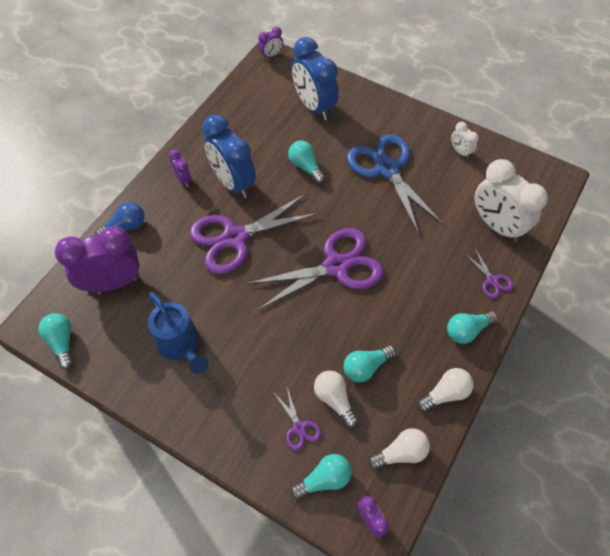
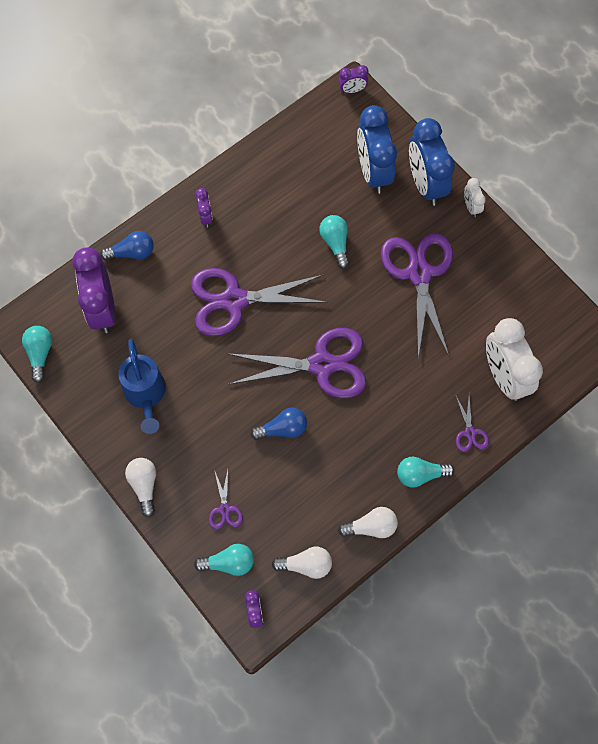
camera: 20 degrees right, 10 degrees up
(112, 282) = (102, 309): purple clock -> purple clock turned 105 degrees counterclockwise
(233, 182) = (254, 237): blue clock -> blue clock (426, 184)
(324, 333) = (283, 429): none -> blue light bulb
(334, 400) = (266, 495): white light bulb -> white light bulb (144, 485)
(366, 367) = (308, 475): turquoise light bulb -> none
(387, 169) = (419, 273): blue scissors -> purple scissors
(460, 152) = (507, 278): white clock -> white clock (471, 207)

